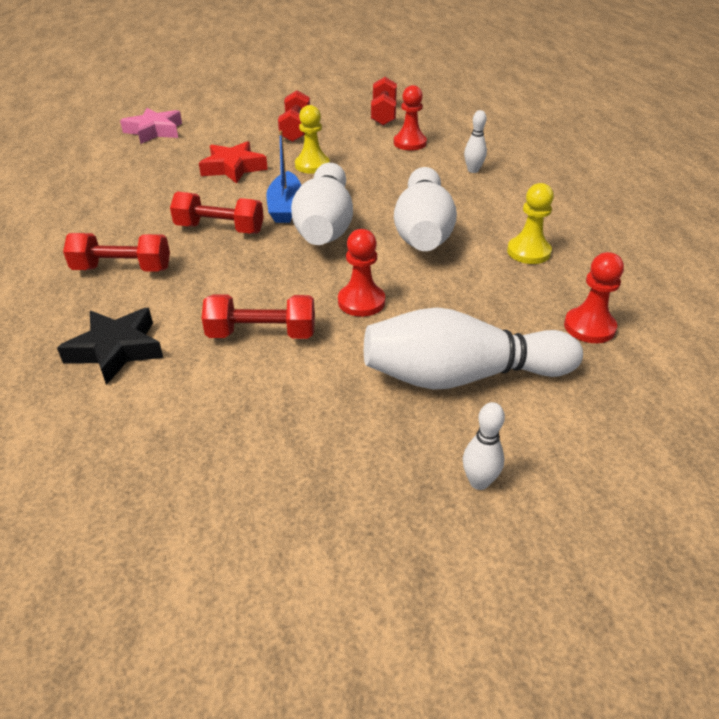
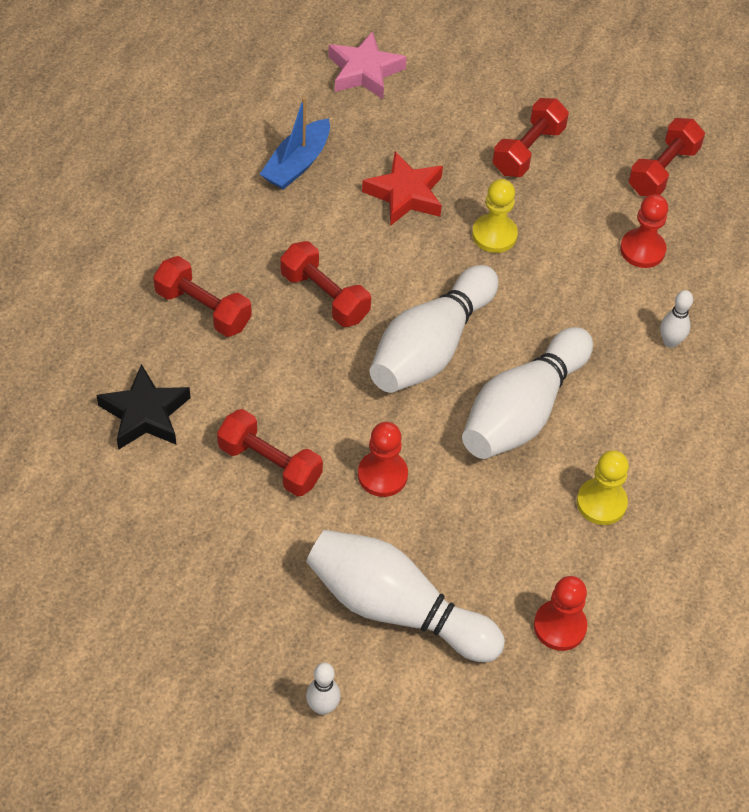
camera: 30 degrees right, 15 degrees up
(285, 207) = (413, 295): blue boat -> blue boat (297, 164)

